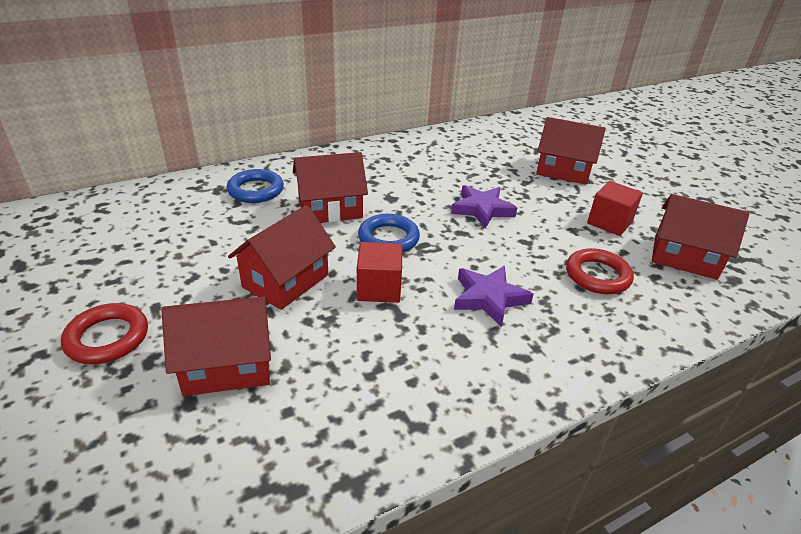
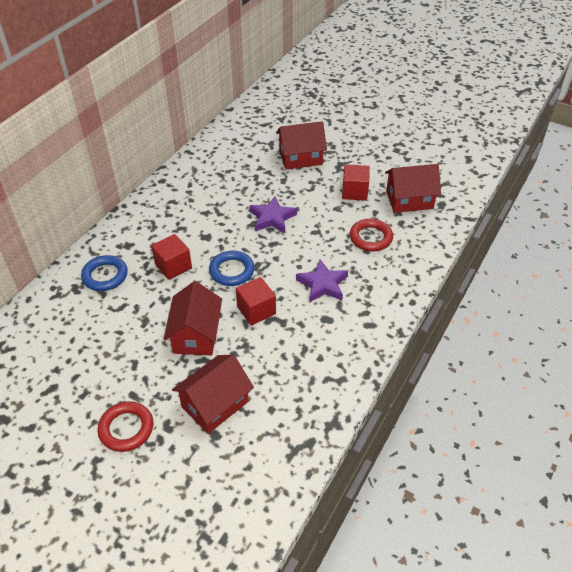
camera: 30 degrees left, 10 degrees up
(330, 209) = (173, 266): red house -> red cube

